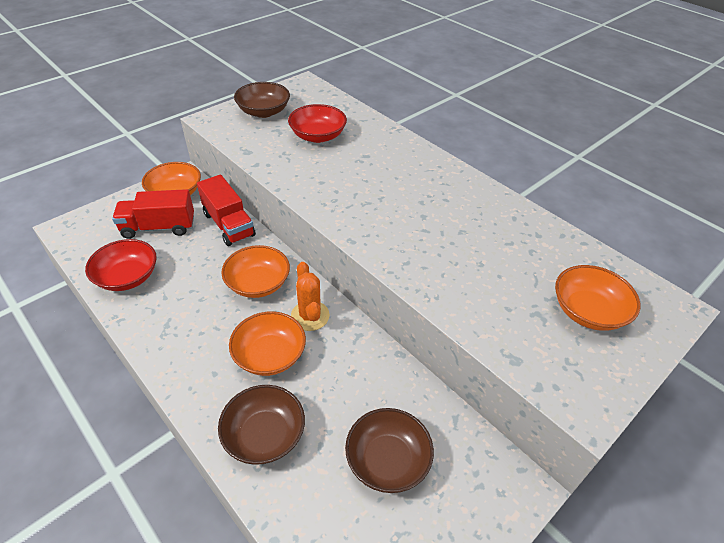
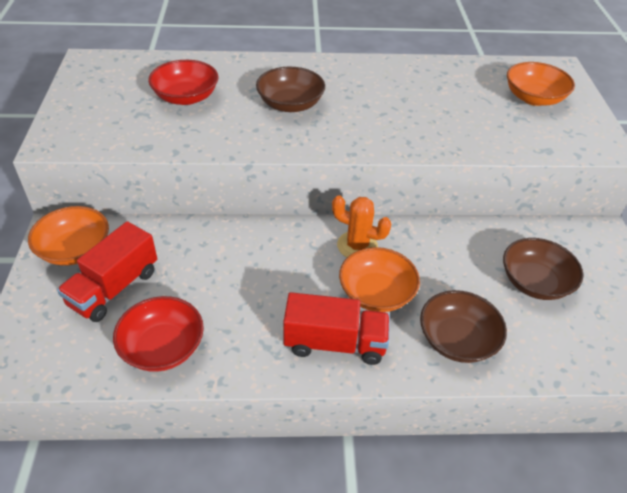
camera: 50 degrees left, 0 degrees up
(229, 224) = (178, 236): red truck -> red truck (335, 343)
(258, 283) = (283, 257): orange bowl -> none
(264, 112) = (95, 106): brown bowl -> brown bowl (290, 104)

